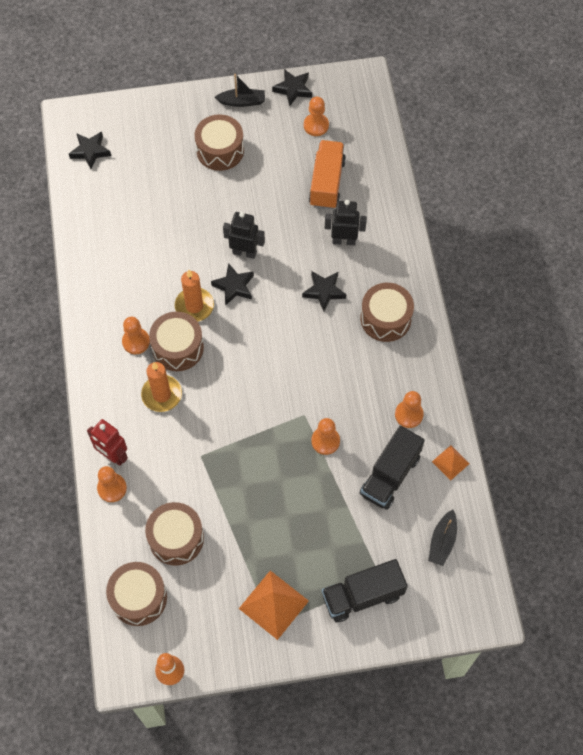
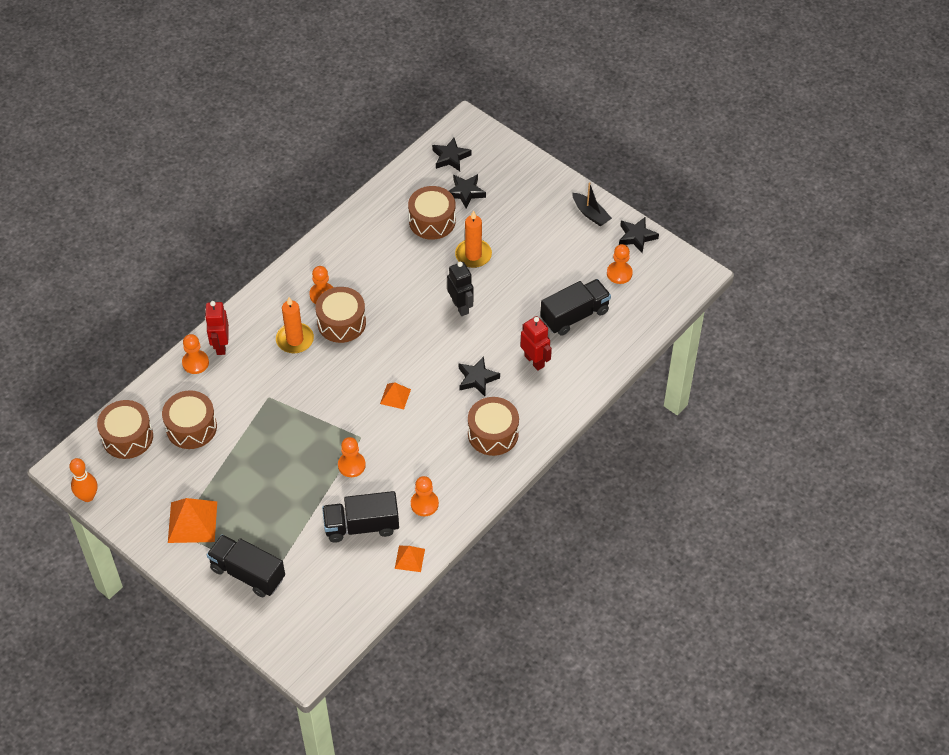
camera: 50 degrees right, 10 degrees down
(194, 306) = (385, 308): orange candle -> orange candle (473, 255)
(220, 150) = (533, 231): brown drum -> brown drum (432, 221)
(234, 286) = (425, 320): black star -> black star (465, 192)
(287, 361) = (395, 396): none -> orange pyramid
(327, 183) = (574, 315): orange truck -> black truck
(344, 240) = (534, 361): black robot -> red robot
(442, 541) = (338, 596): black boat -> none

